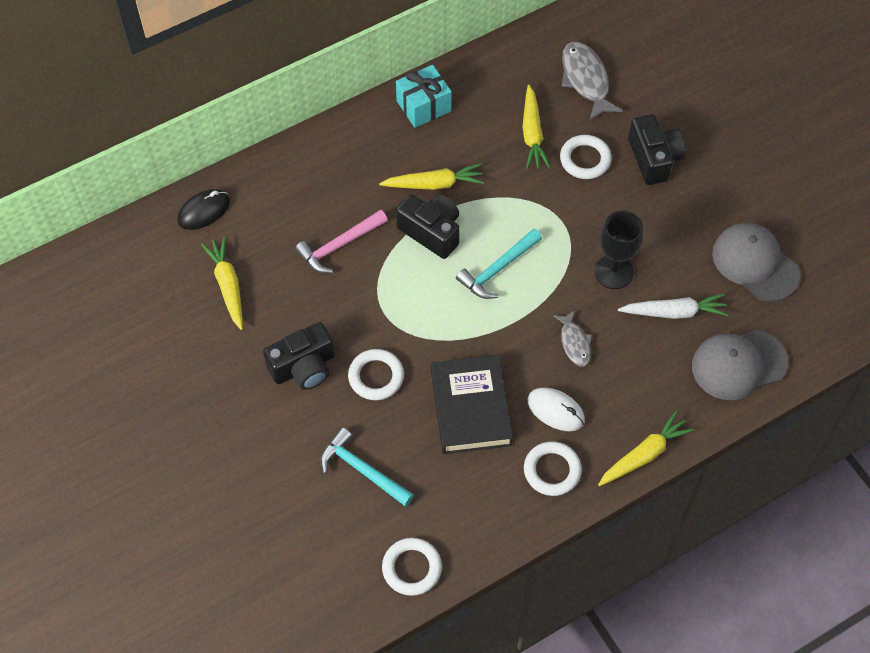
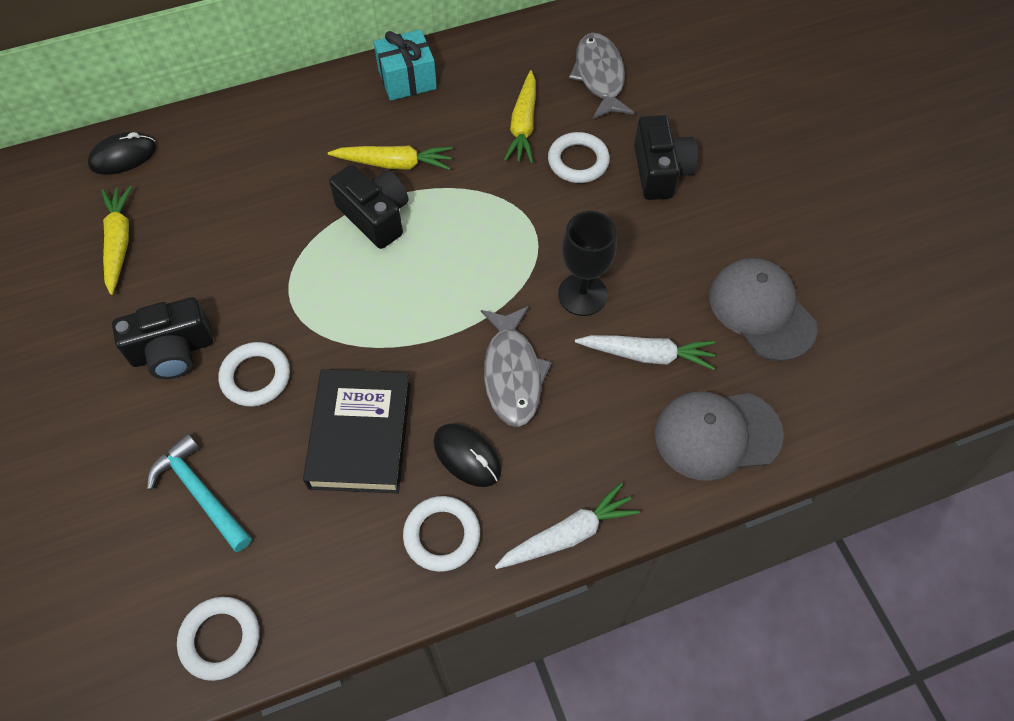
camera: 10 degrees right, 0 degrees up
(339, 245) = (263, 216): pink hammer -> none
(497, 269) = (441, 270): turquoise hammer -> none
(556, 410) = (467, 456): white mouse -> black mouse
(574, 343) = (512, 373): grey fish -> grey fish, size x1.67
(644, 454) = (568, 534): yellow carrot -> white carrot

